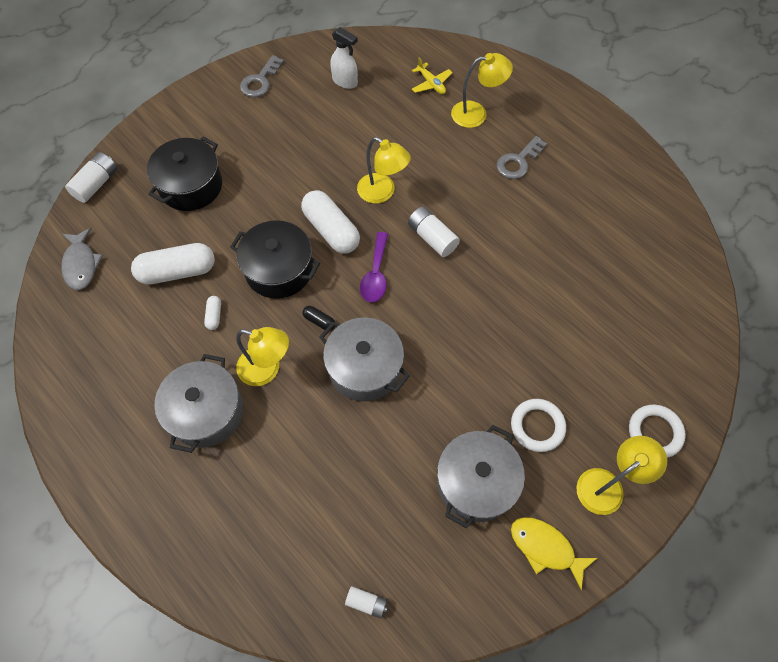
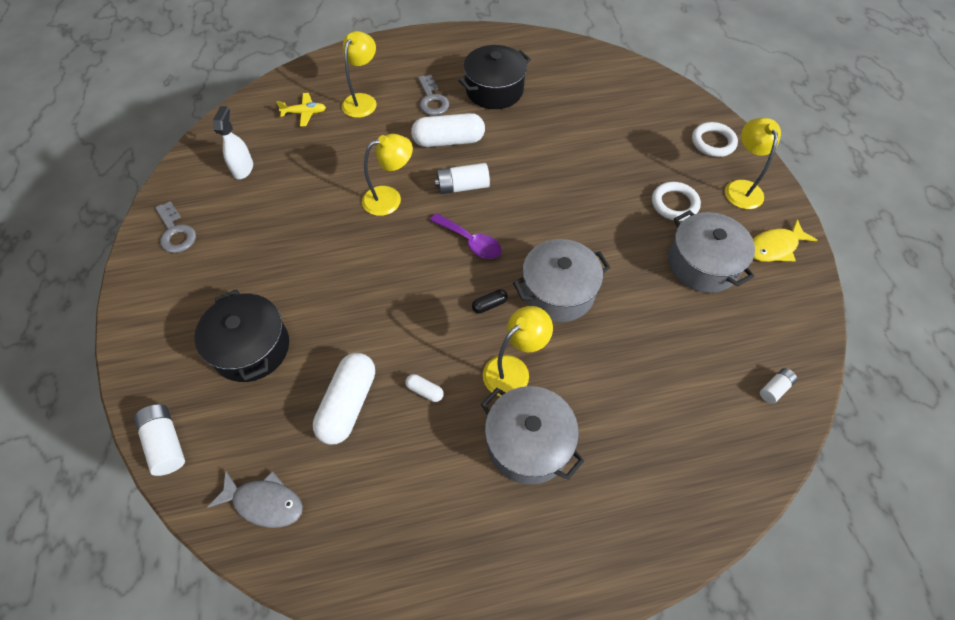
camera: 60 degrees left, 5 degrees down
(279, 270) = (412, 313): black pot -> black pot (494, 90)
(331, 230) = (400, 253): white capsule -> white capsule (448, 141)
(345, 81) = (243, 168): white spray bottle -> white spray bottle turned 60 degrees counterclockwise

